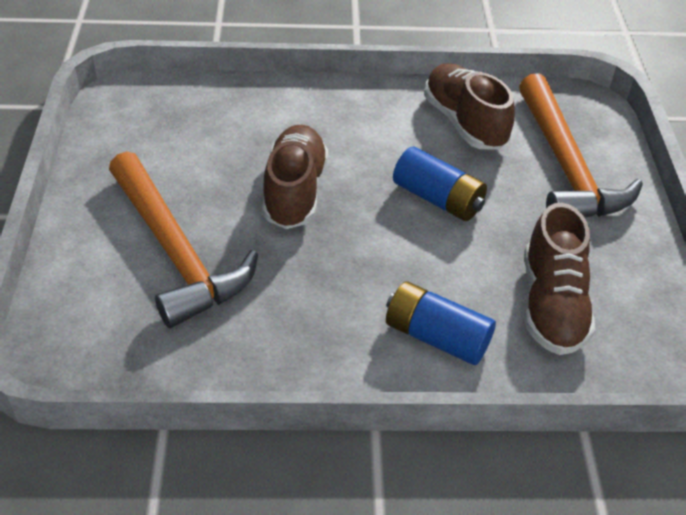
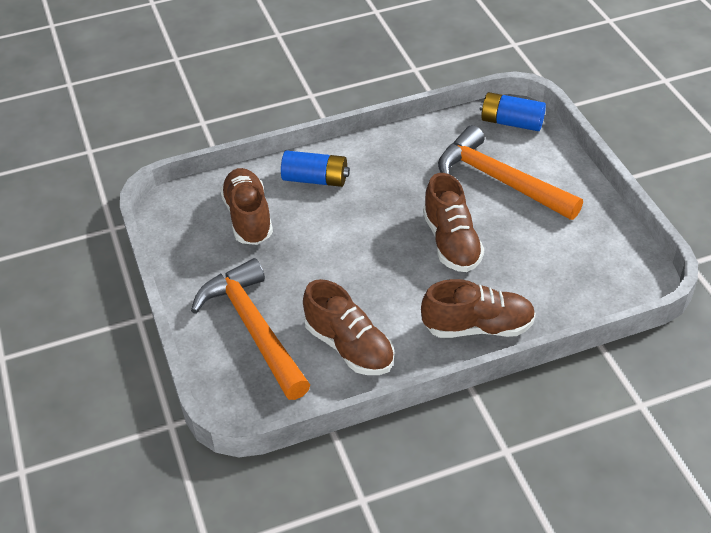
camera: 165 degrees right, 0 degrees up
(322, 103) = (478, 327): none -> brown shoe
(437, 199) = (346, 268): blue battery -> blue battery (511, 122)

